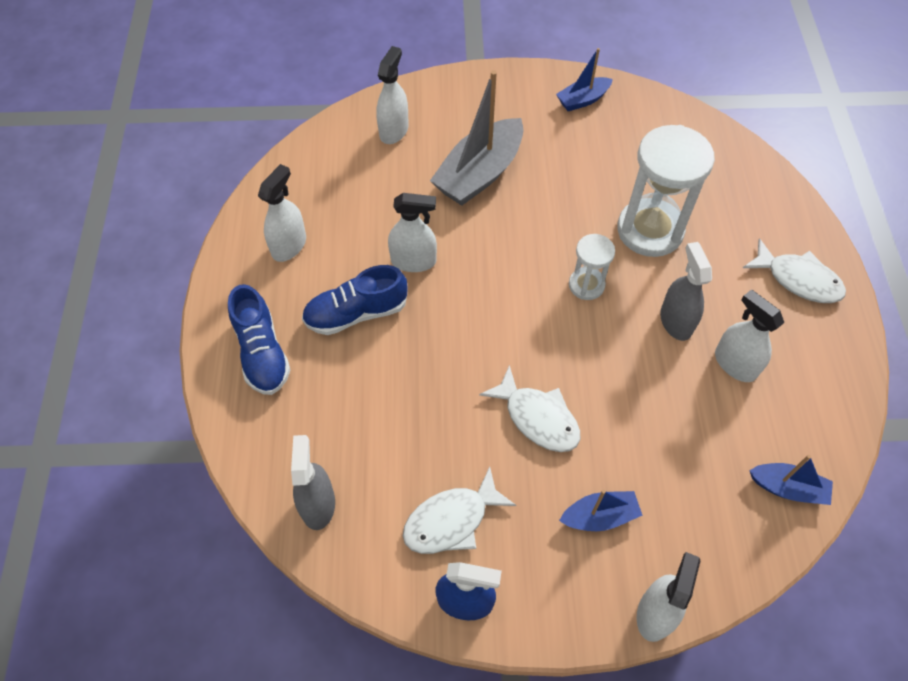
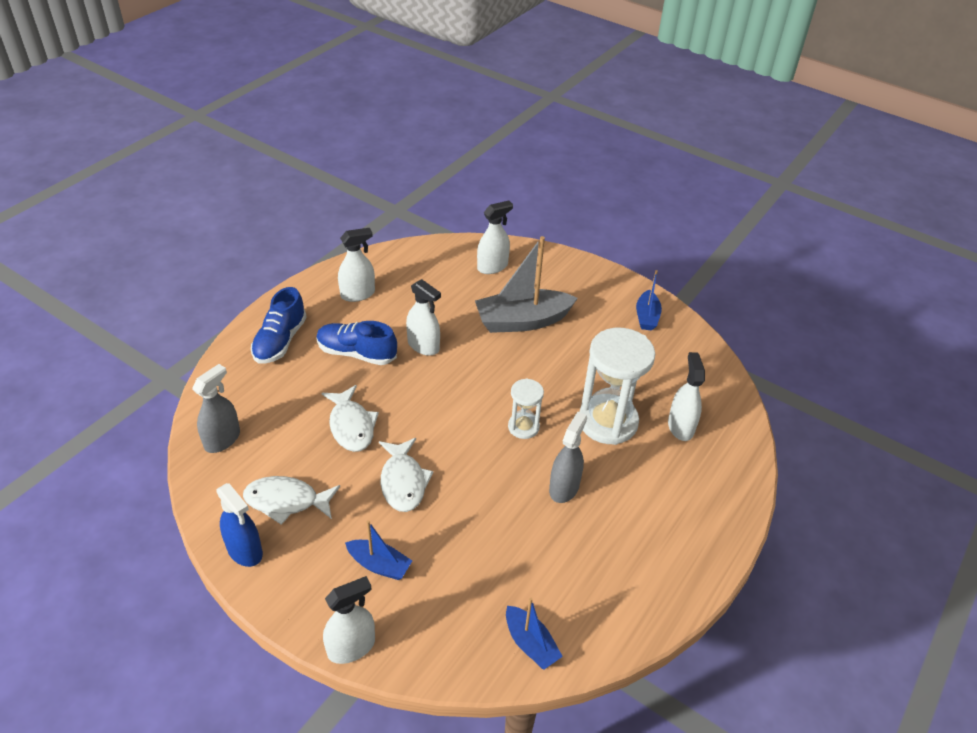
camera: 35 degrees right, 15 degrees down
(582, 100) = (646, 317): blue boat -> blue boat turned 90 degrees counterclockwise
(735, 364) = (579, 541): white spray bottle -> white spray bottle (680, 427)
(798, 279) = (691, 521): white fish -> white fish (351, 426)

